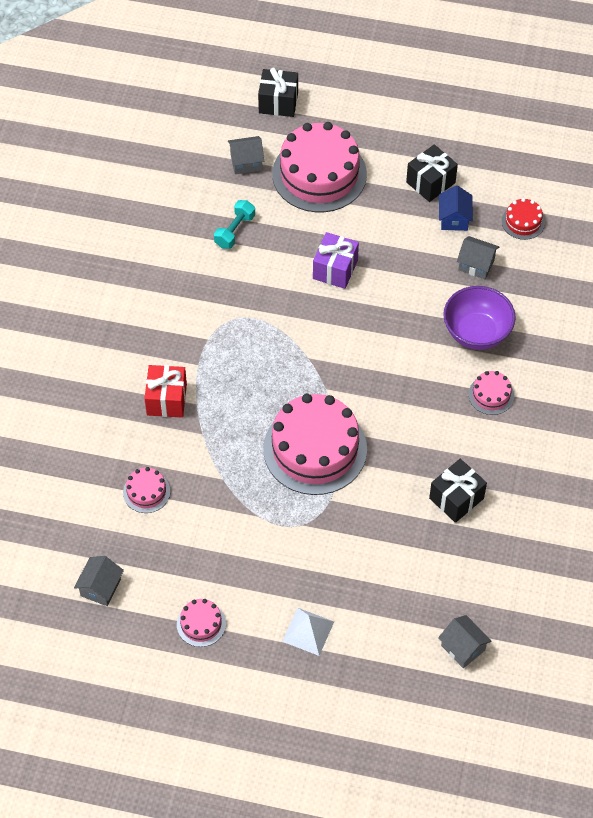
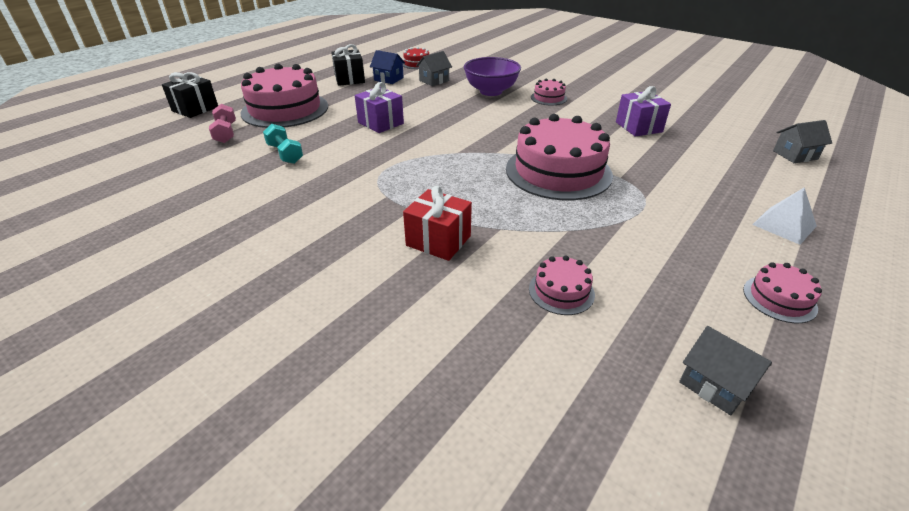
camera: 65 degrees left, 20 degrees down
(246, 162) = (226, 133): grey house -> pink dumbbell
(456, 498) = (638, 127): black gift -> purple gift

